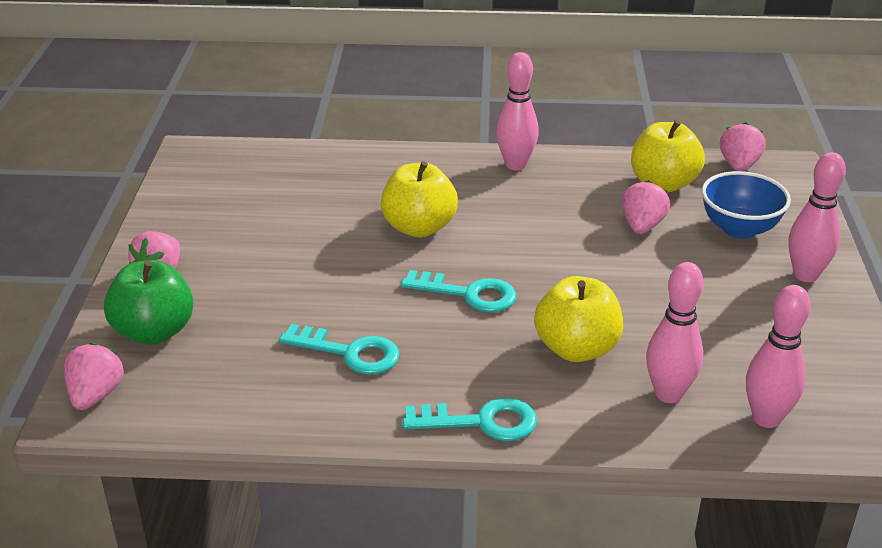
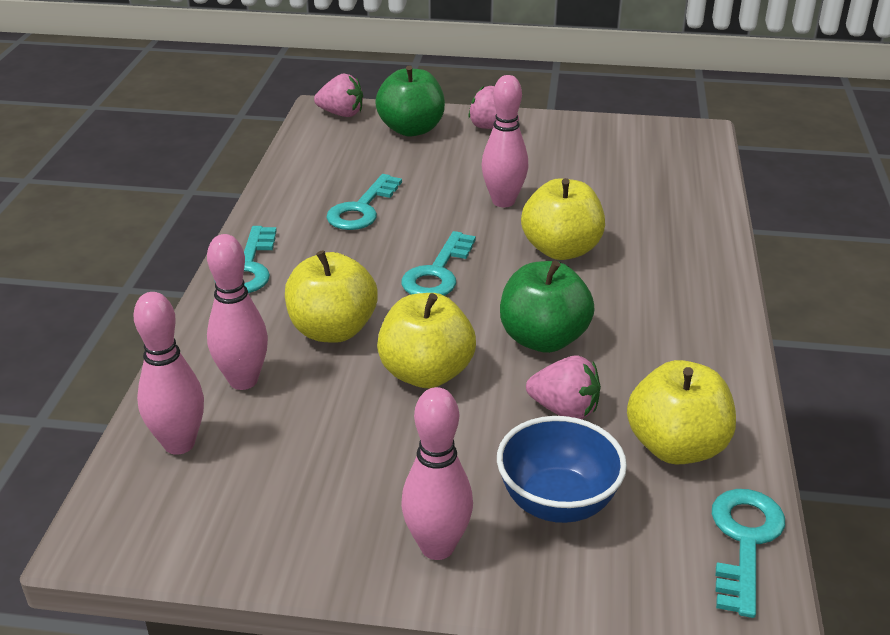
camera: 95 degrees right, 0 degrees up
(515, 165) = (707, 323): pink bowling pin -> pink bowling pin (503, 201)
(557, 236) = (543, 339): none -> green apple
(621, 291) = (426, 373): none -> yellow apple
(739, 165) = (744, 542): pink strawberry -> turquoise key

